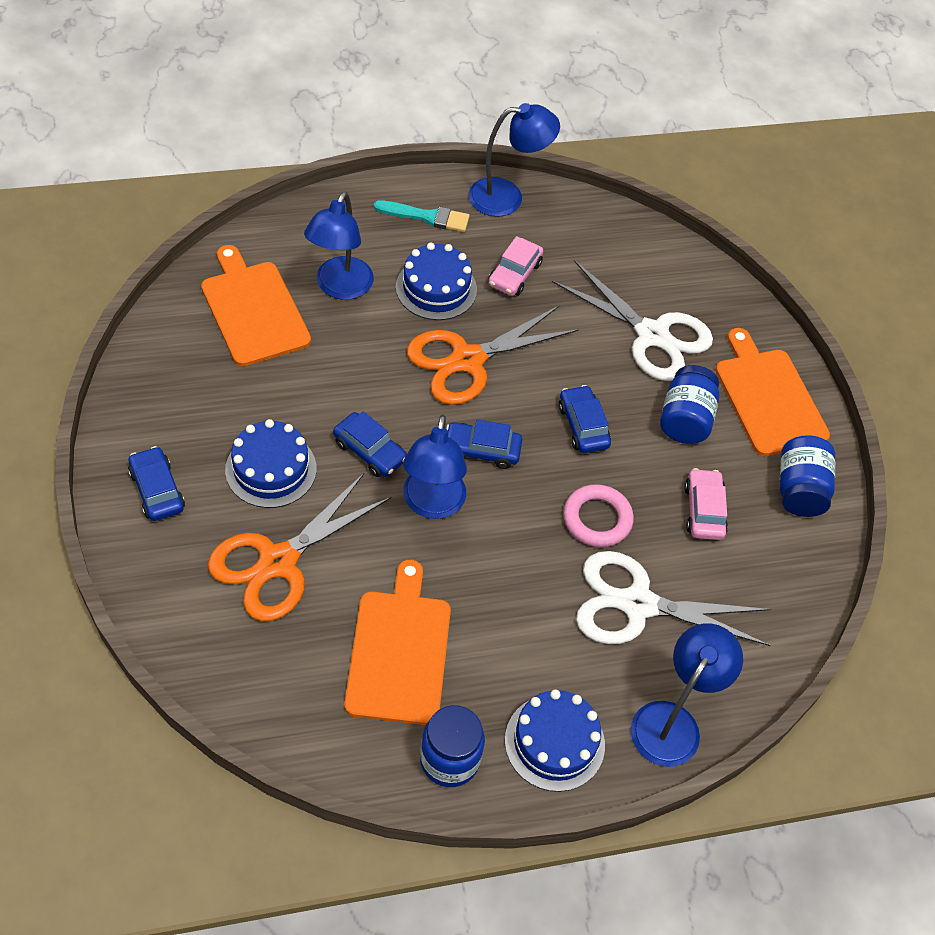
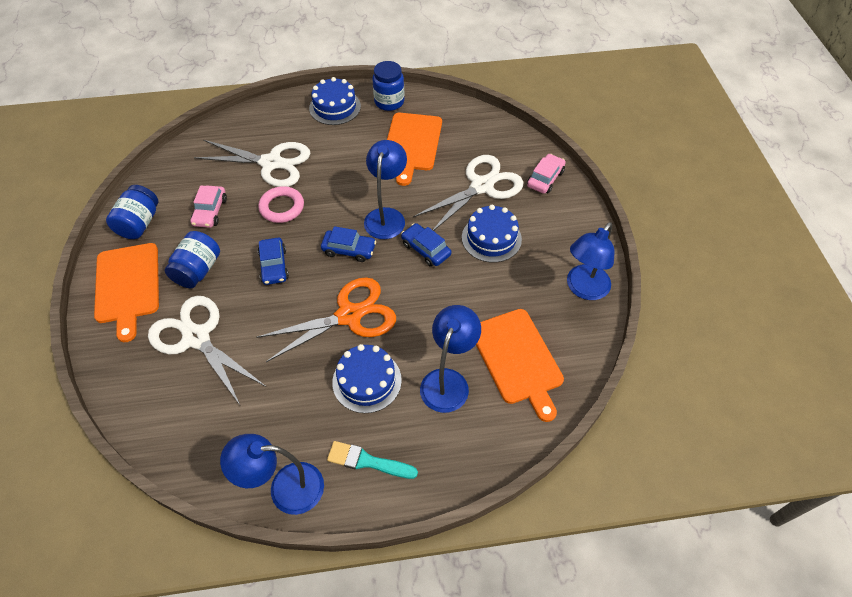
camera: 170 degrees left, 0 degrees up
(157, 490) = (562, 226): blue car -> none
(278, 562) = (481, 186): orange scissors -> white scissors
(514, 274) = (296, 396): pink car -> pink car (545, 178)
(672, 721) = (271, 114): blue lamp -> blue lamp (583, 289)

